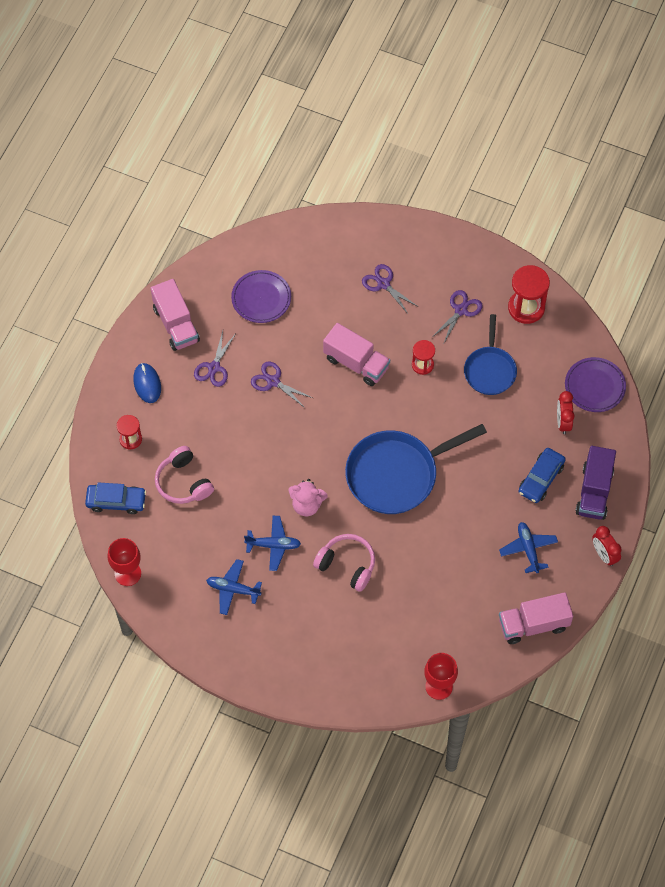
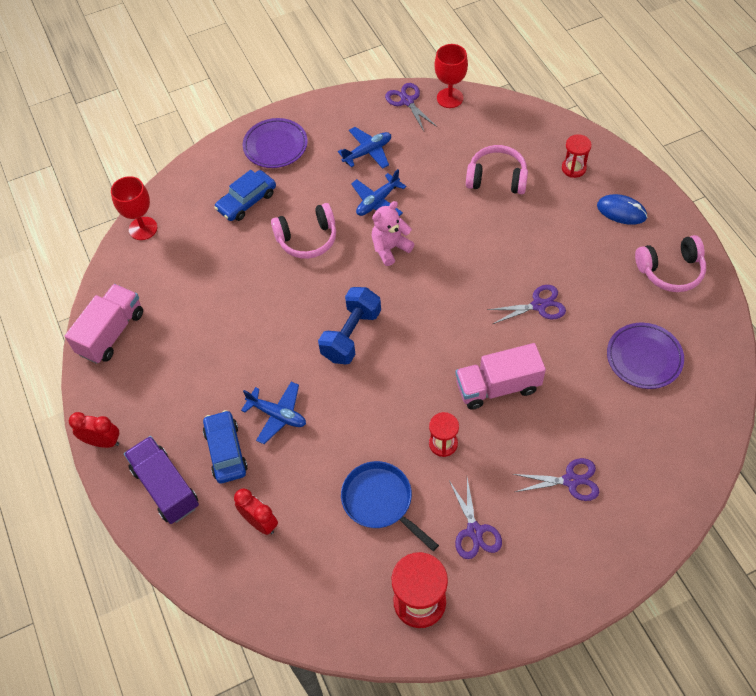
camera: 135 degrees right, 5 degrees down
(116, 501) = (522, 126): blue car -> blue car (246, 201)
(176, 324) = (670, 270): pink truck -> pink headphones
(214, 367) = (595, 270): purple scissors -> purple scissors (407, 101)
(396, 474) = (351, 335): blue pan -> blue dumbbell
(528, 549) = (175, 383): blue plane -> blue plane (277, 415)
(594, 386) = (266, 590): purple plate -> purple plate (275, 146)

